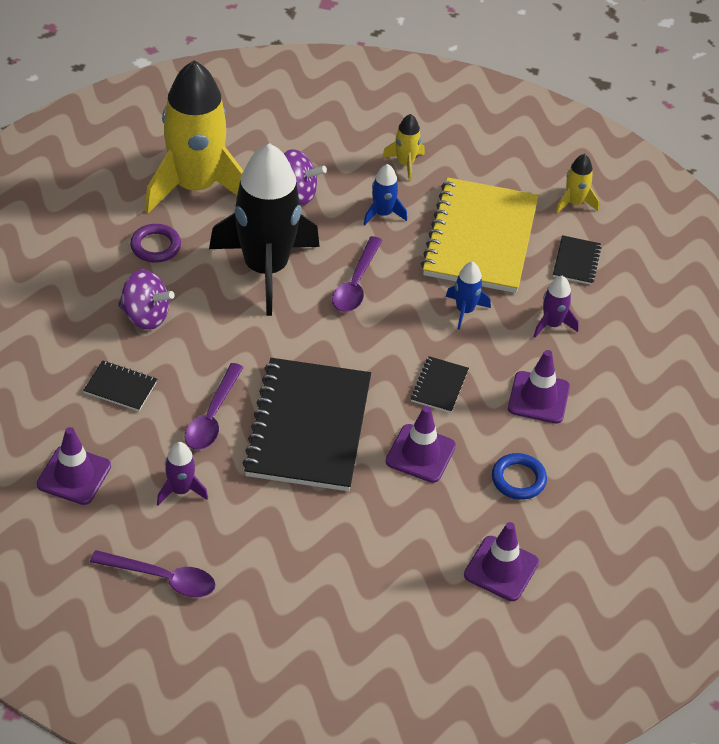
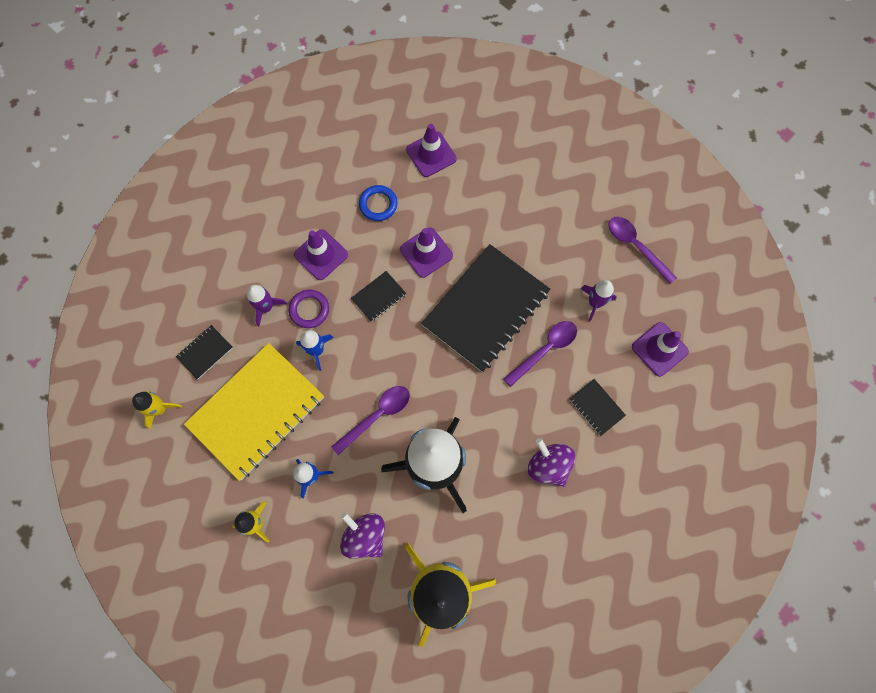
camera: 145 degrees left, 25 degrees up
(155, 246) = (506, 536): purple ring -> purple ring (309, 310)

